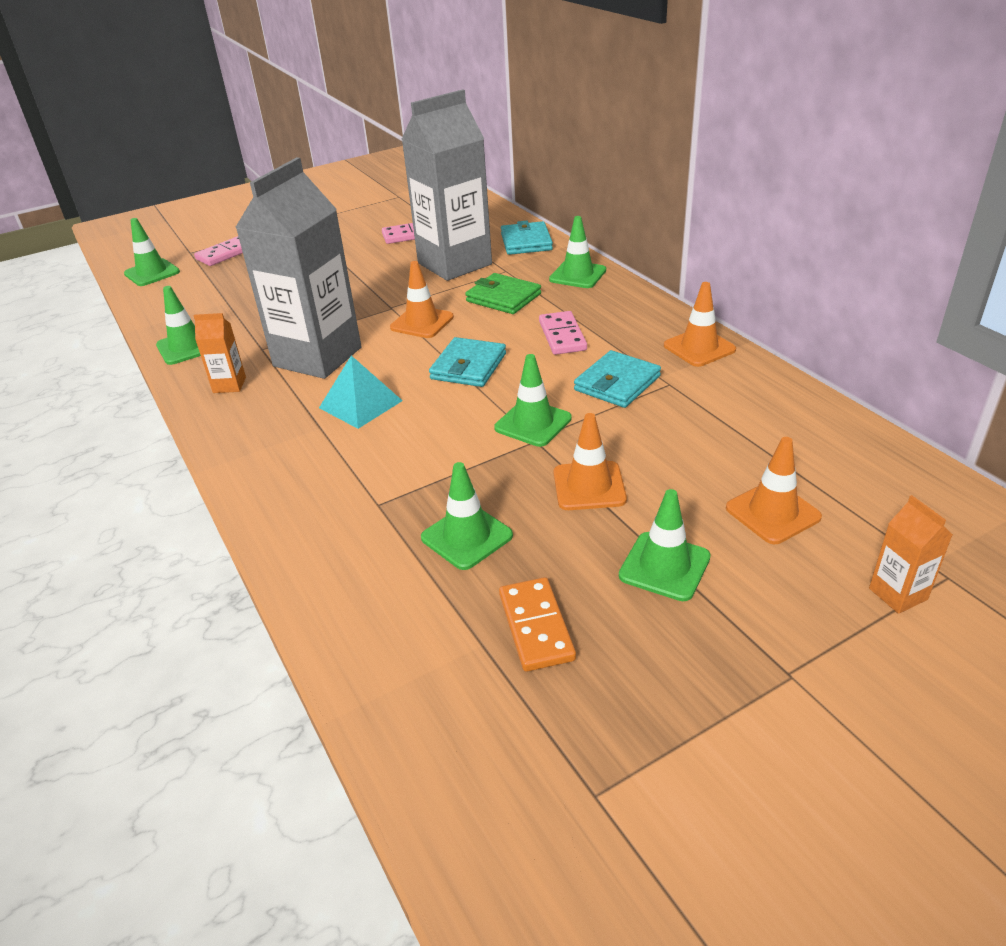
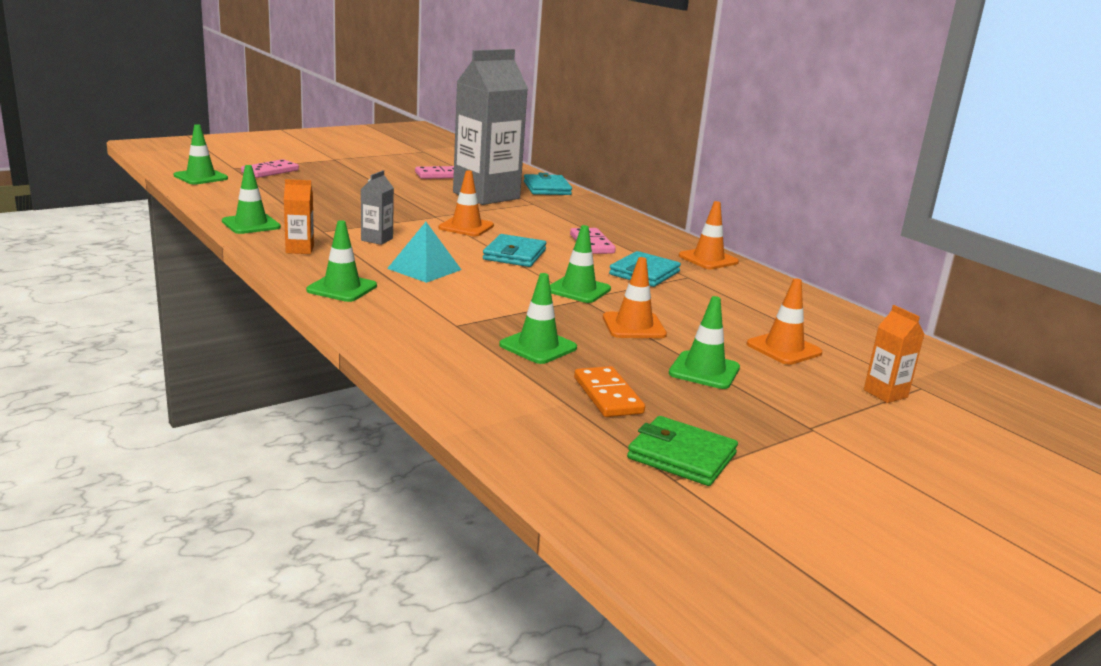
camera: 10 degrees left, 15 degrees down
(317, 357) = (377, 239): grey carton -> grey carton, size x0.41
(503, 297) = (535, 218): green wallet -> green wallet (681, 456)
(577, 275) = (596, 211): green traffic cone -> green traffic cone (342, 288)

